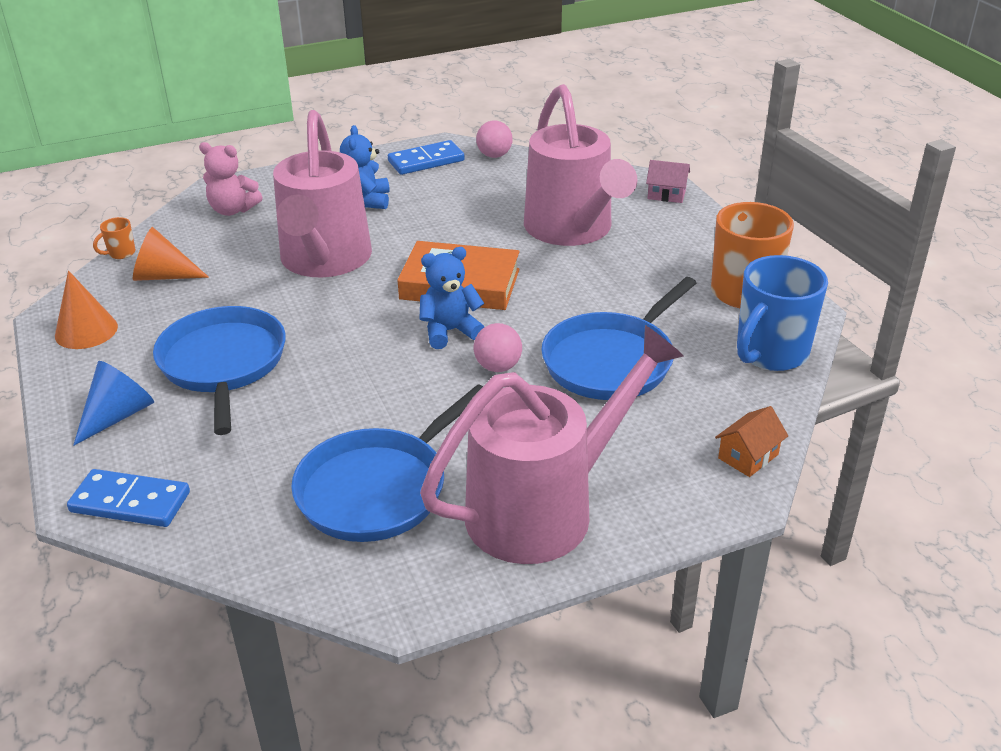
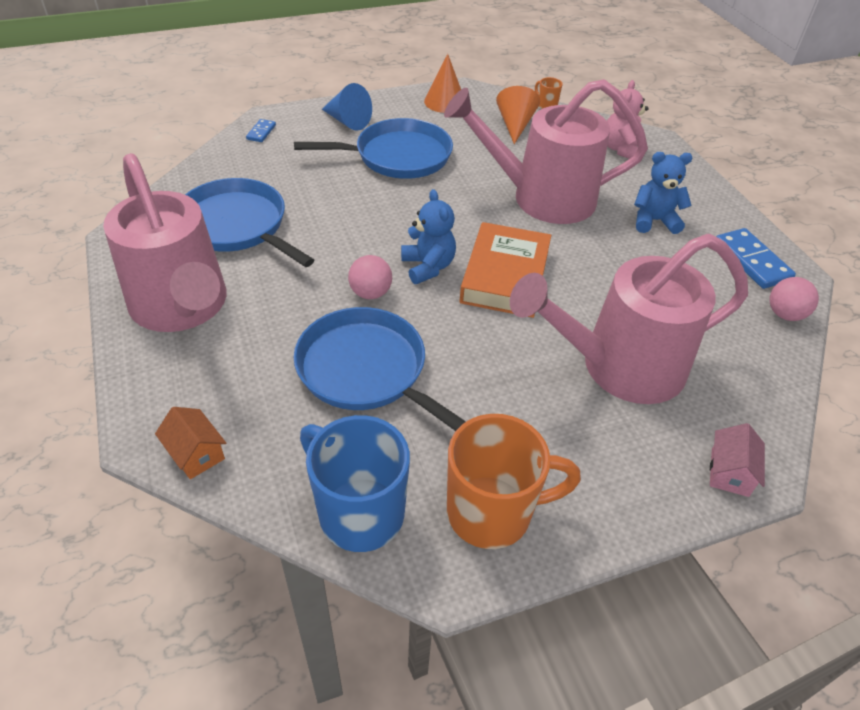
camera: 90 degrees right, 10 degrees up
(130, 502) = (261, 132): blue domino -> blue domino, size x0.53

